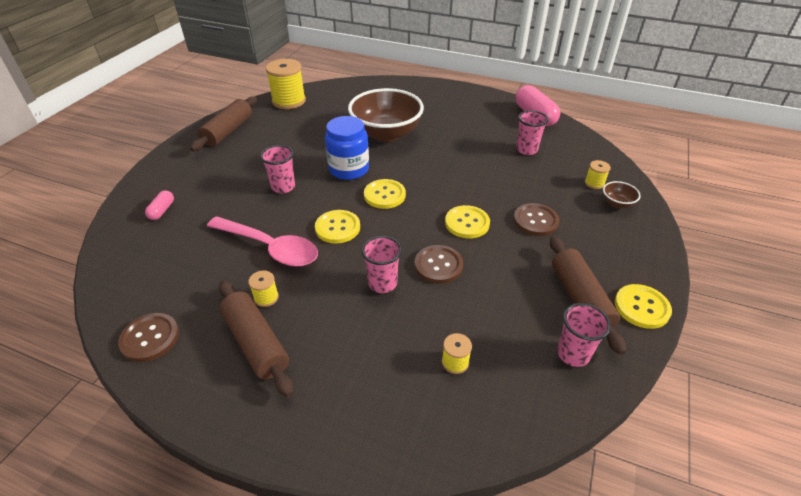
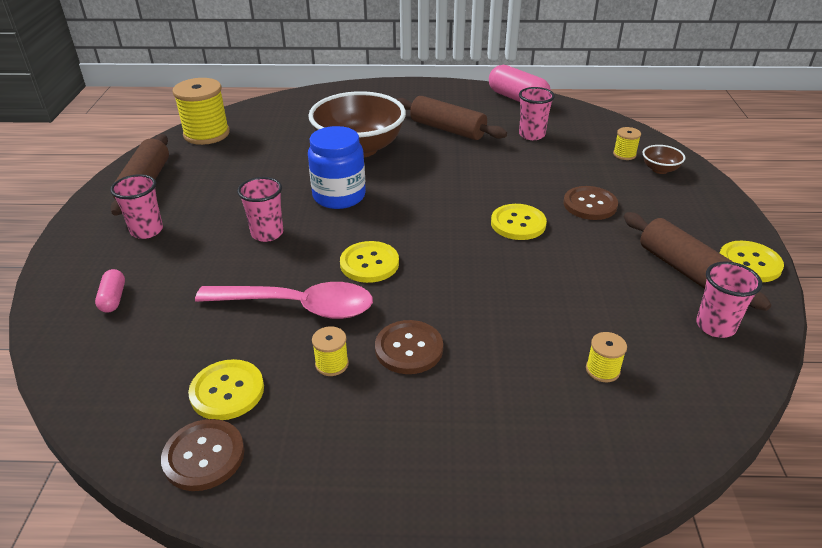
camera: 20 degrees left, 5 degrees down
(256, 343) = (354, 419): brown rolling pin -> brown rolling pin (447, 129)
(382, 283) = (465, 310): pink cup -> pink cup (147, 230)
(384, 195) = (402, 215): yellow button -> yellow button (227, 391)
(438, 265) = (516, 275): brown button -> brown button (409, 348)

